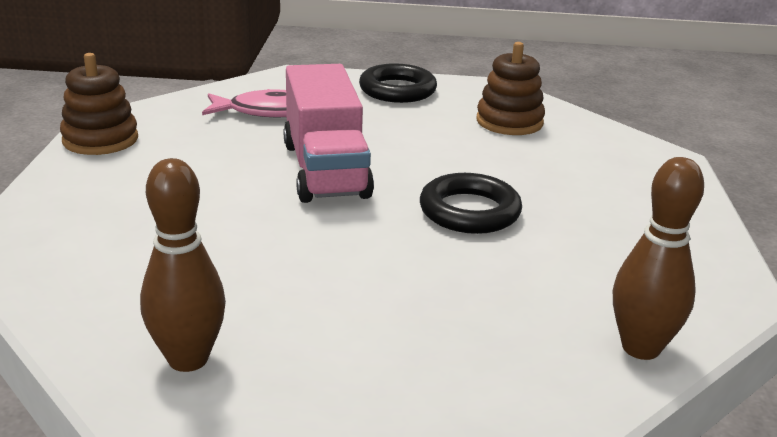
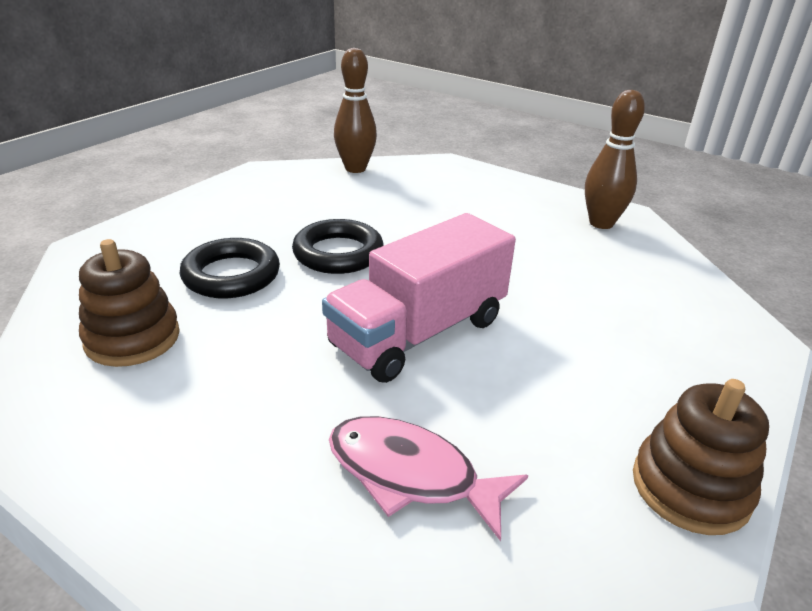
camera: 150 degrees left, 5 degrees up
(325, 170) = (419, 333): pink truck -> pink truck turned 150 degrees counterclockwise
(397, 90) = (161, 466): black ring -> black ring (231, 275)

